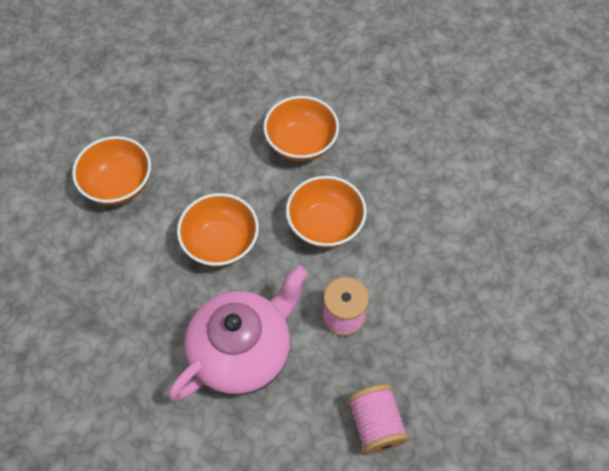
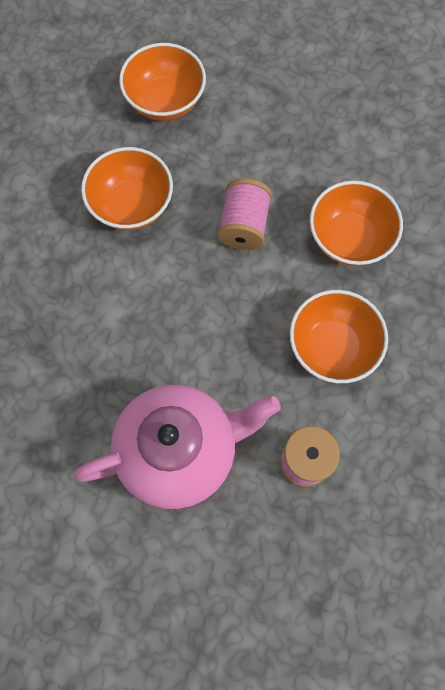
camera: 25 degrees right, 10 degrees up
(221, 243) = (210, 318): orange bowl -> orange bowl (165, 101)
(375, 424) = (284, 599): pink spool -> pink spool (244, 225)

